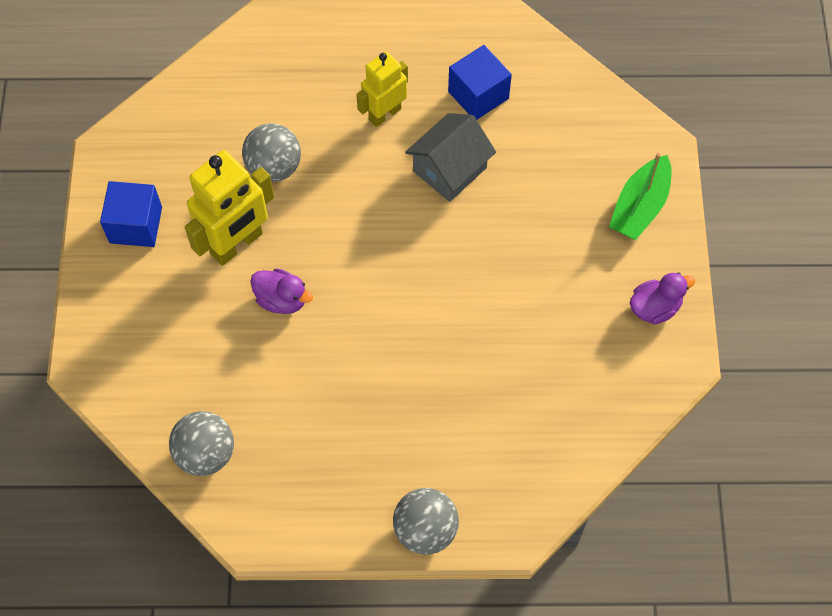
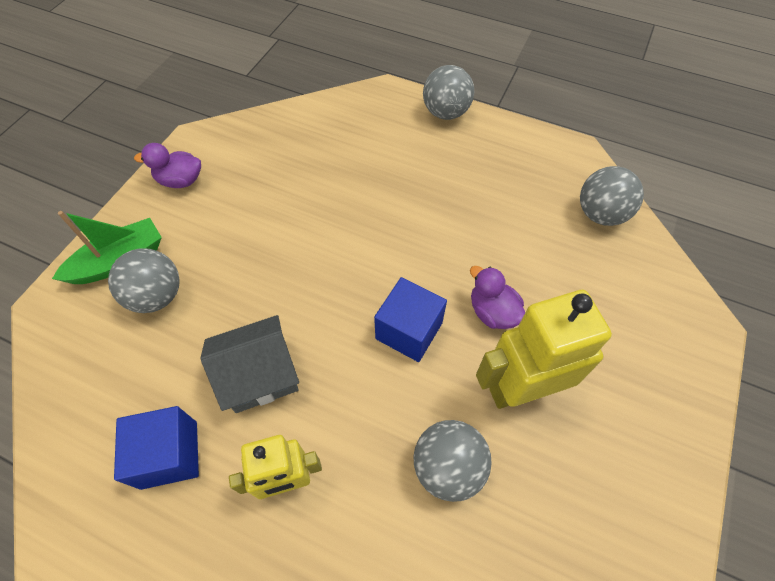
camera: 155 degrees left, 5 degrees down
(135, 225) = (633, 463): blue cube -> blue cube (409, 331)
(580, 192) = (157, 296): none -> grey ball

